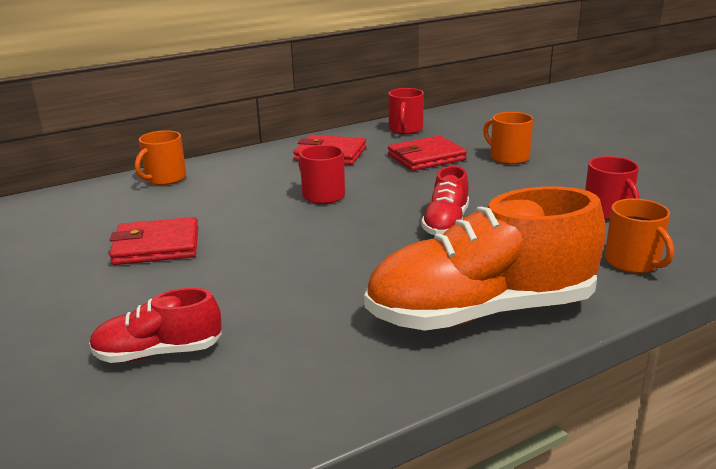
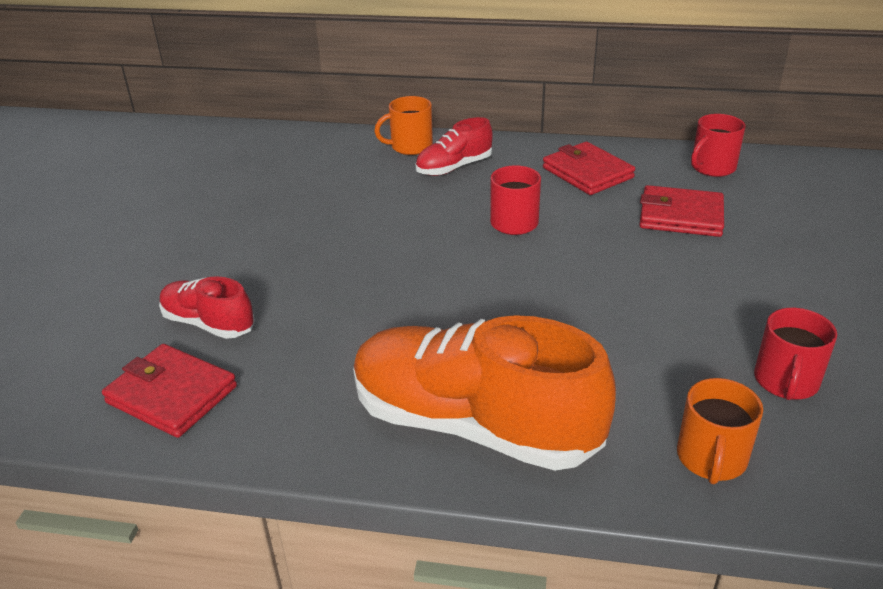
camera: 40 degrees right, 10 degrees up
(156, 246) = (321, 220): red wallet -> red wallet (172, 394)
(446, 224) = (582, 310): red shoe -> red shoe (454, 167)
(508, 157) = (778, 254): orange mug -> none

